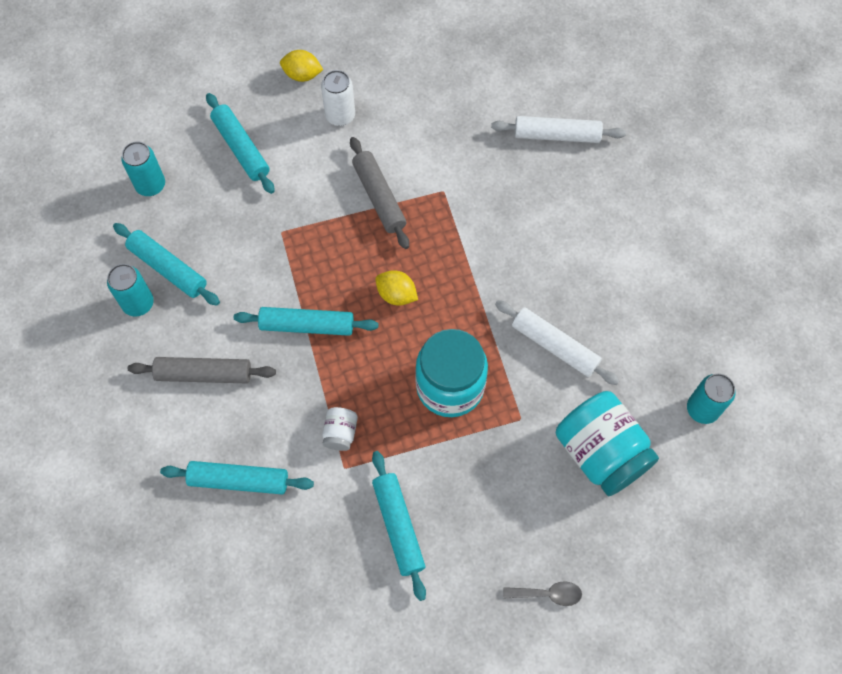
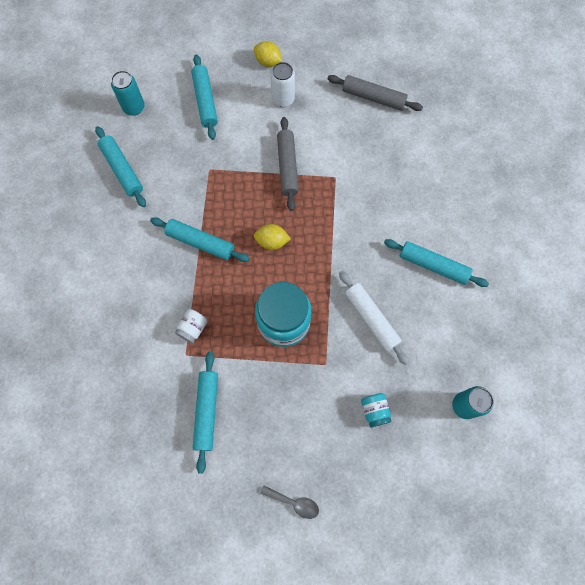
camera: 20 degrees right, 5 degrees up
(138, 303) = (93, 188): turquoise can -> none
(204, 374) = (117, 253): grey rolling pin -> grey rolling pin (373, 97)
(239, 480) = (110, 337): turquoise rolling pin -> turquoise rolling pin (433, 265)
(396, 295) = (272, 242): yellow lemon -> yellow lemon turned 45 degrees counterclockwise
(557, 135) = (434, 163): white rolling pin -> none
(601, 453) = (374, 411): turquoise jar -> turquoise jar, size x0.45

